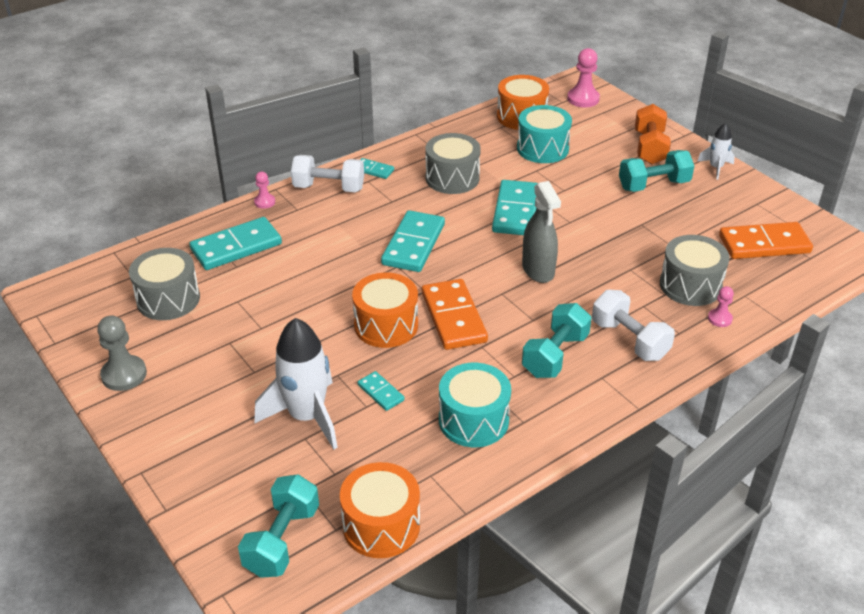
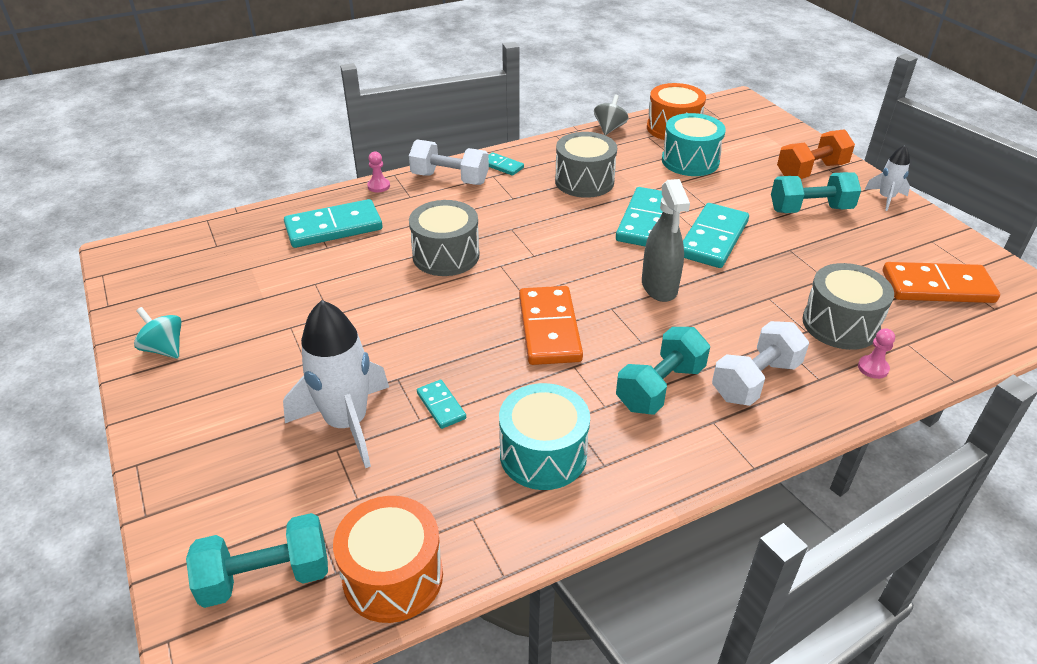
camera: 10 degrees right, 0 degrees up
(124, 374) = (164, 348): grey pawn -> turquoise spinning top
(168, 299) = (243, 273): grey drum -> grey drum (446, 255)
(282, 540) = (266, 577): turquoise dumbbell -> turquoise dumbbell turned 45 degrees clockwise
(386, 325) = (469, 328): orange drum -> none
(414, 244) = (524, 245): turquoise domino -> turquoise domino (713, 239)
(463, 122) = (609, 128): none -> grey spinning top
(583, 99) = (744, 117): pink pawn -> none
(629, 340) = (755, 380): white dumbbell -> white dumbbell turned 75 degrees clockwise
(650, 148) = (811, 171): orange dumbbell -> orange dumbbell turned 45 degrees clockwise

